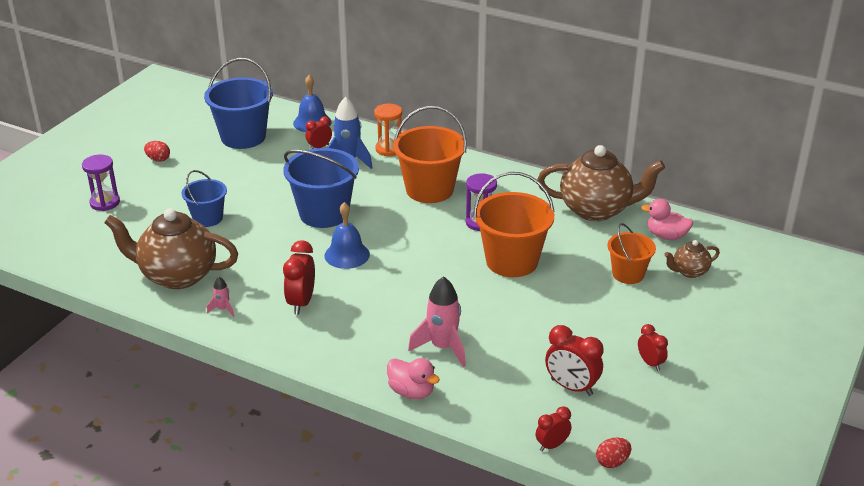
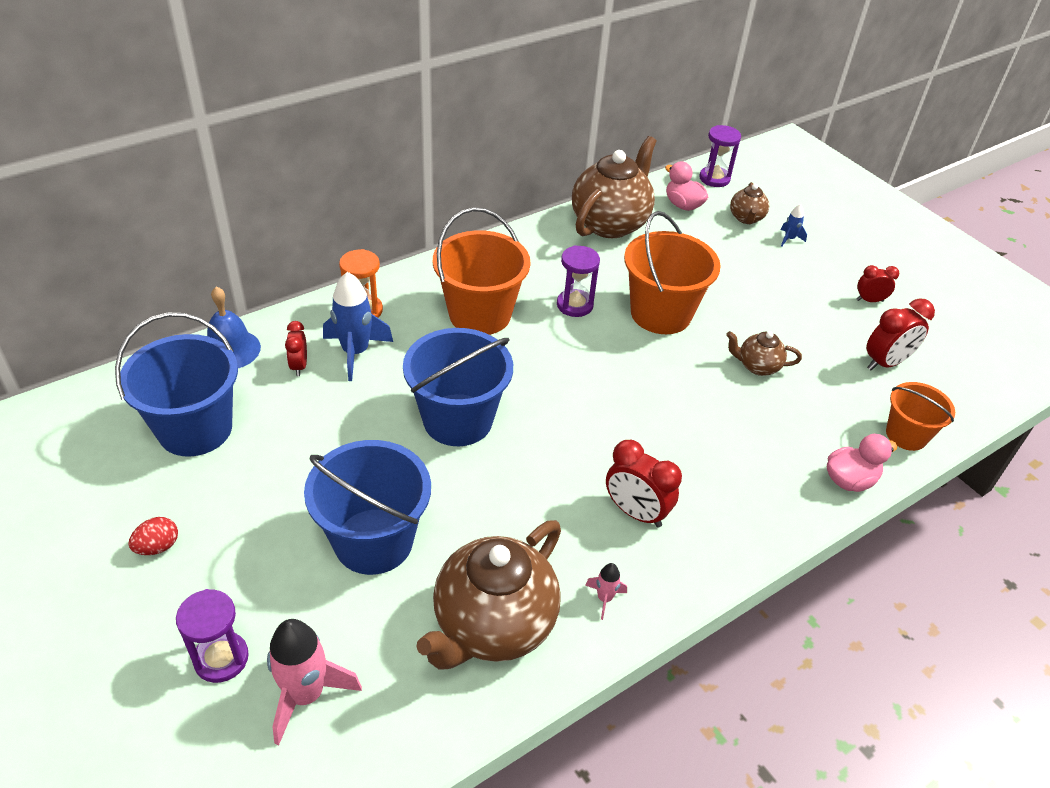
camera: 65 degrees left, 10 degrees up
(207, 218) = (373, 541): blue bucket -> blue bucket, size x1.67
(347, 255) = (562, 433): blue bell -> none
(442, 347) = (783, 425): pink rocket -> pink rocket (306, 695)
(497, 320) = (757, 366): none -> brown teapot
(552, 445) = (967, 413): red clock -> none
(612, 462) = (1001, 385): red egg -> none
(628, 274) = (728, 253): orange bucket -> orange bucket (906, 435)
(666, 236) = (683, 205): pink duck -> pink duck turned 90 degrees clockwise
(688, 301) = (789, 239): none -> blue rocket
(728, 242) = (714, 178): none -> purple hourglass

